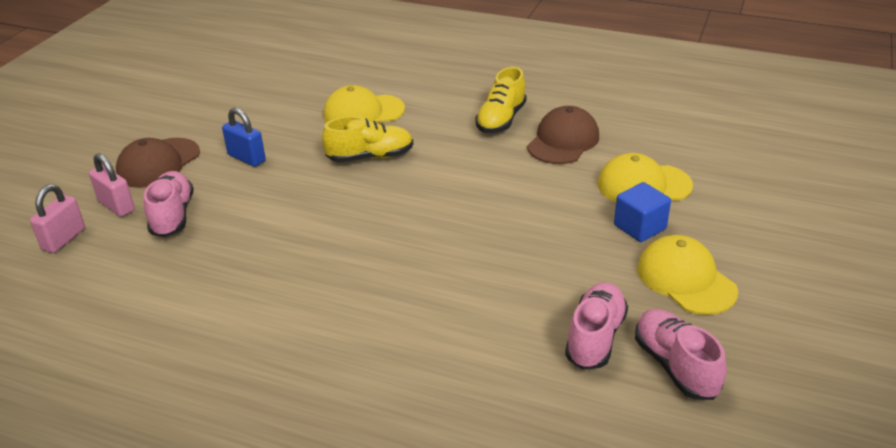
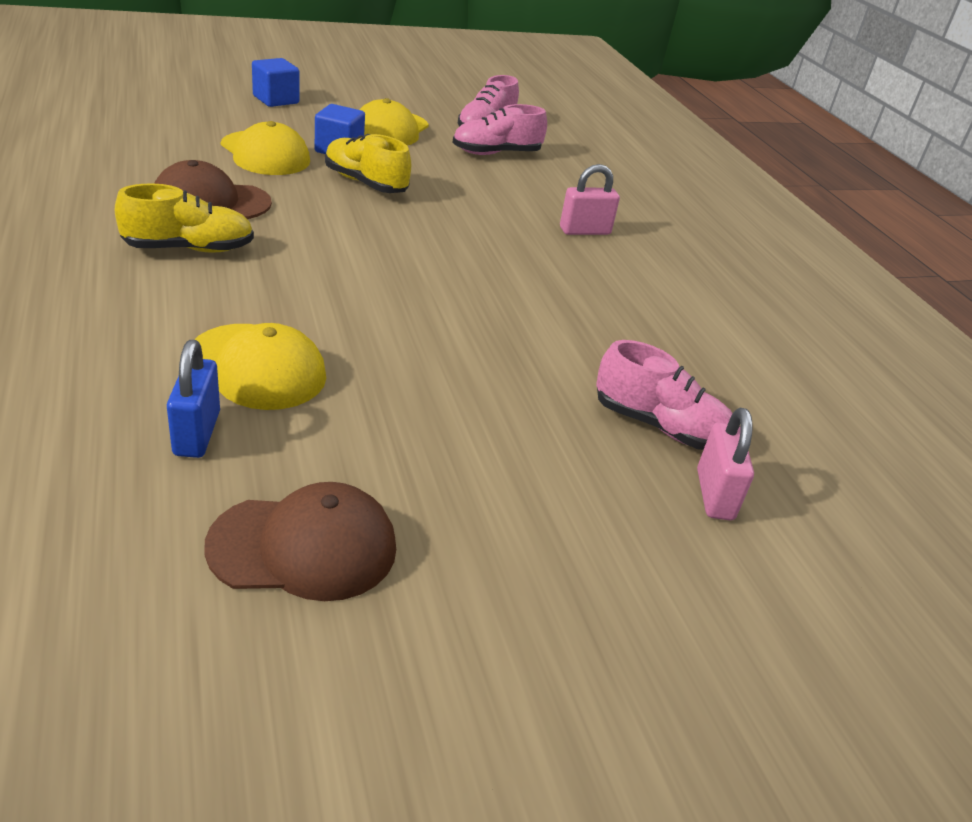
camera: 135 degrees left, 0 degrees up
(64, 239) = (814, 499): pink padlock -> pink padlock (584, 231)
(158, 163) = (596, 518): brown cap -> brown cap (304, 547)
(172, 216) = (660, 427): pink shoe -> pink shoe turned 105 degrees counterclockwise
(247, 158) = (484, 427): blue padlock -> blue padlock (197, 433)
(370, 157) = (372, 319): yellow shoe -> yellow shoe (365, 183)
(786, 227) = (276, 100): none -> blue cube

